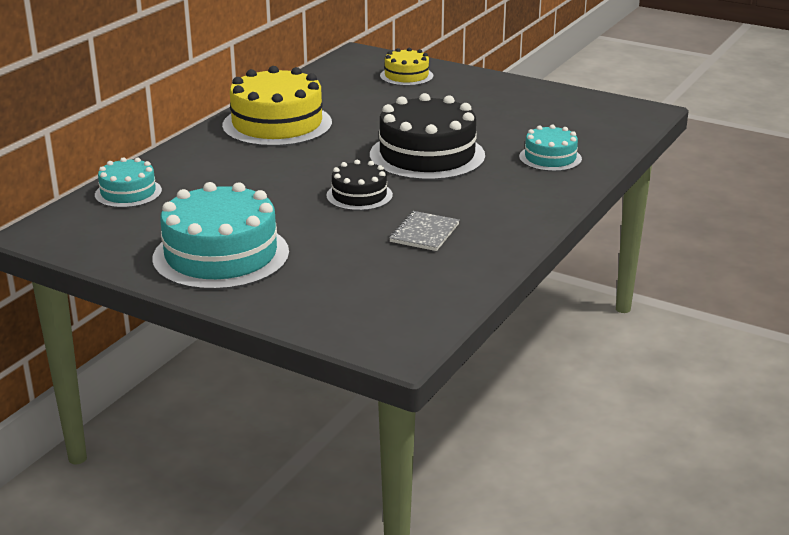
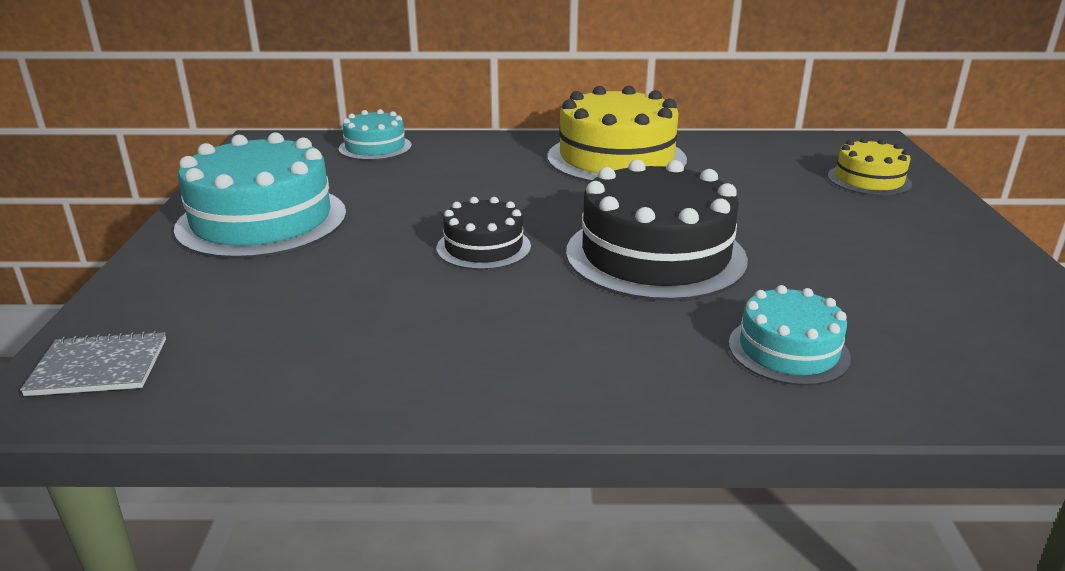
camera: 60 degrees right, 0 degrees up
(424, 233) = (412, 319): grey notebook -> grey notebook (99, 367)

